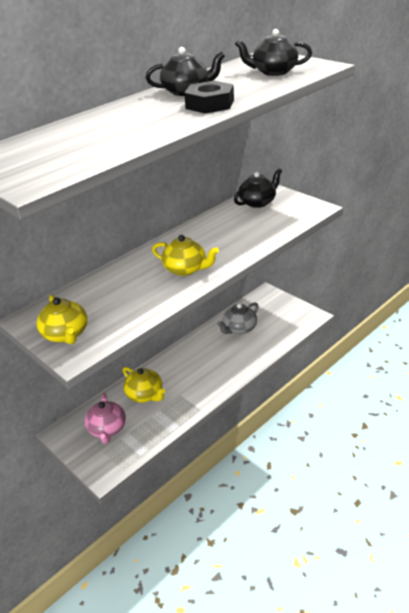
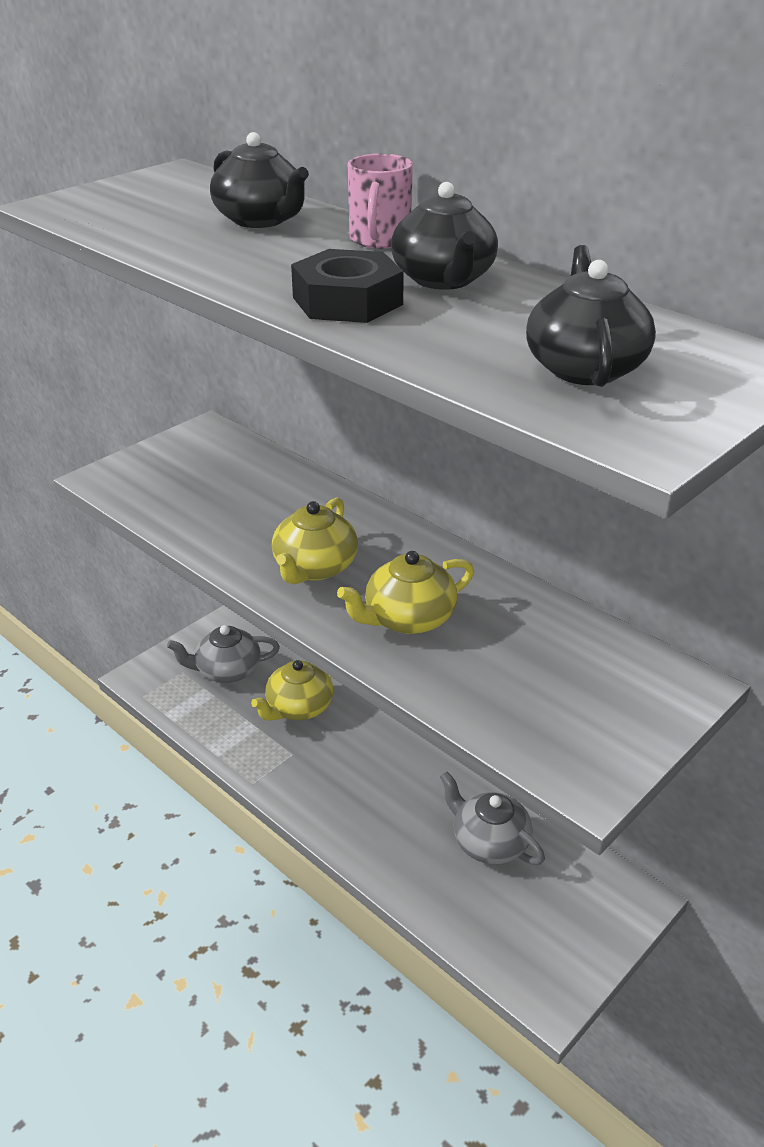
camera: 85 degrees right, 0 degrees up
(66, 334) = (157, 466): yellow teapot -> yellow teapot (408, 619)
(107, 429) = (227, 671): pink teapot -> grey teapot
(132, 103) = (379, 240): none -> pink mug
(258, 202) = (607, 668): black teapot -> black teapot (261, 220)

